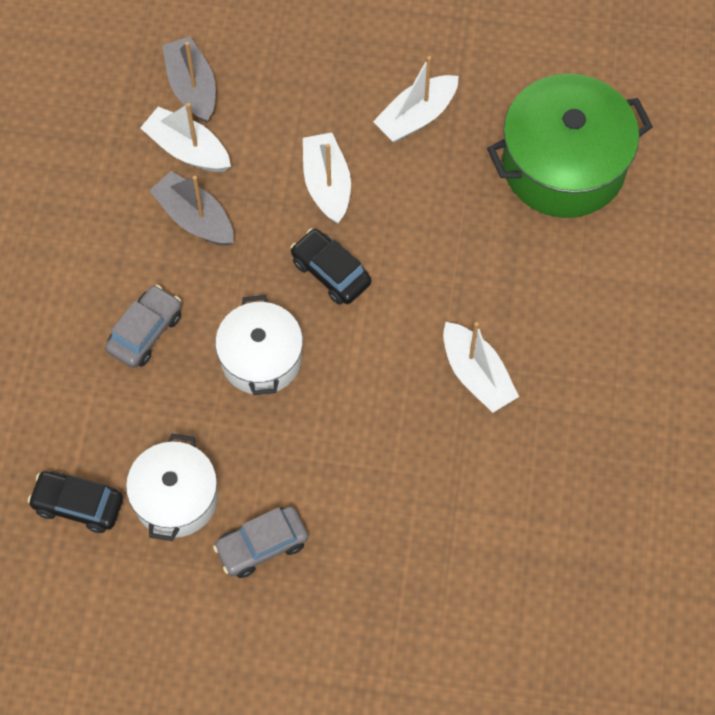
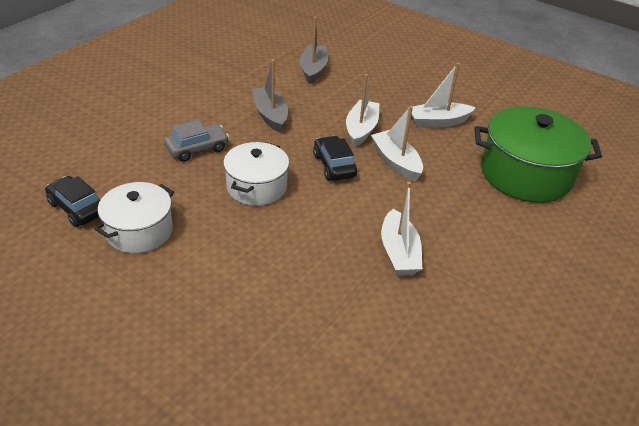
camera: 25 degrees right, 25 degrees down
(187, 149) = (290, 89): white boat -> white boat (396, 162)
(262, 545) = (171, 281): grey car -> none

